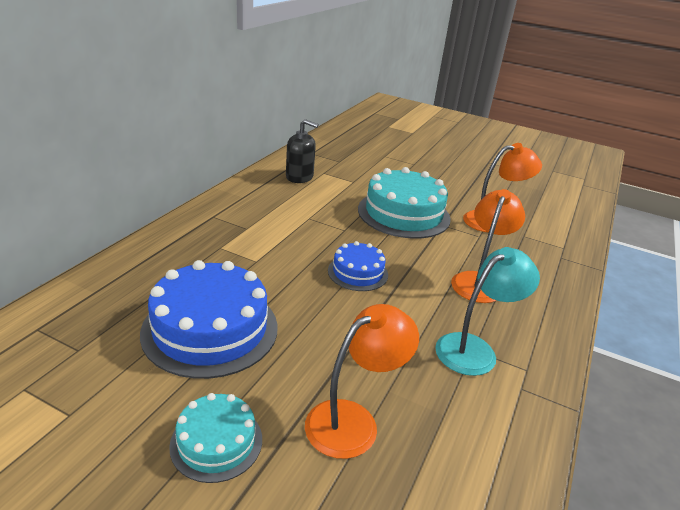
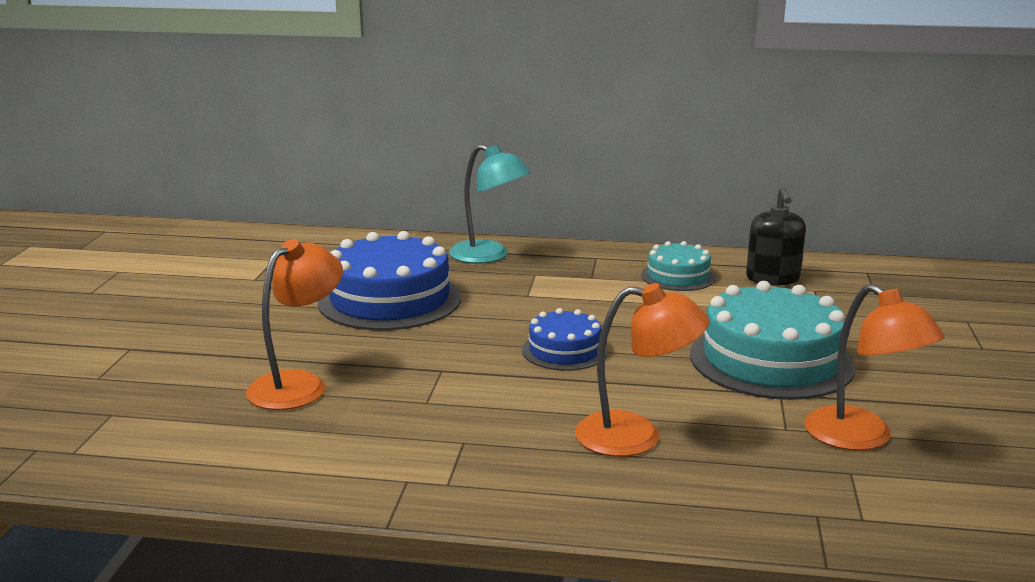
camera: 75 degrees right, 10 degrees down
(216, 442) = (247, 332): turquoise cake -> turquoise cake (678, 276)
(353, 421) = (298, 384): orange lamp -> orange lamp turned 90 degrees counterclockwise
(474, 349) = (464, 442): turquoise lamp -> turquoise lamp (489, 256)

